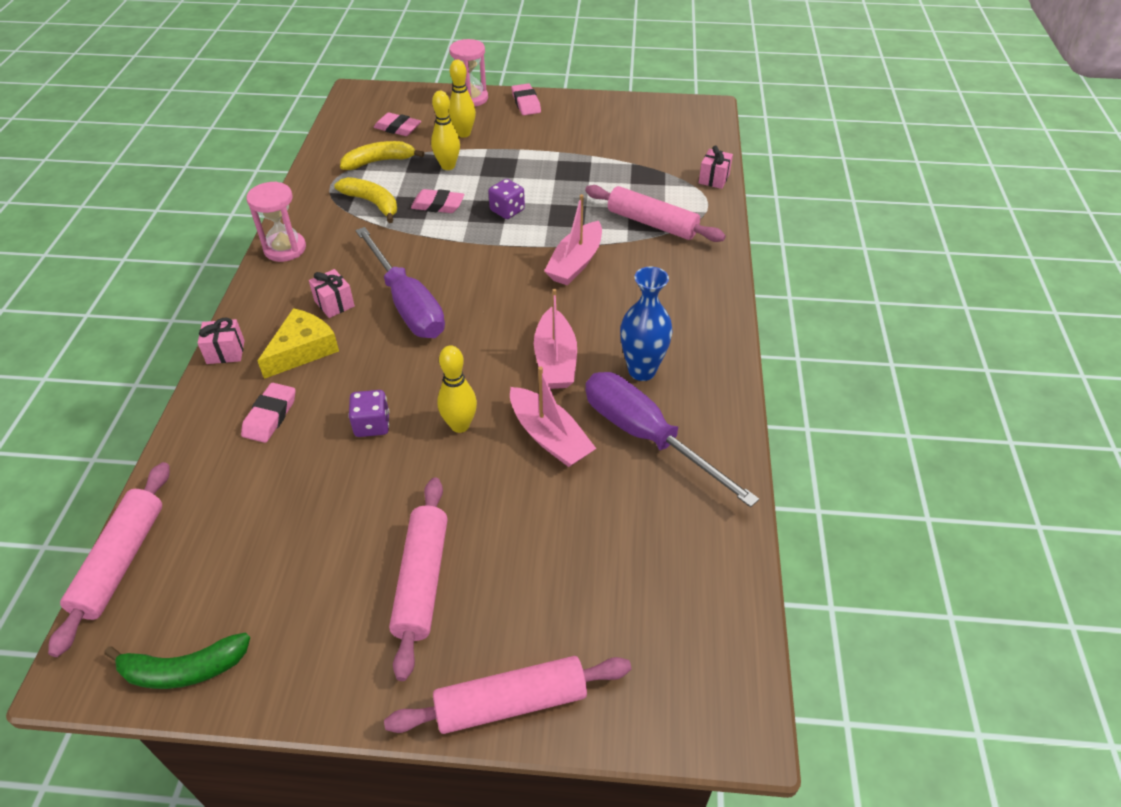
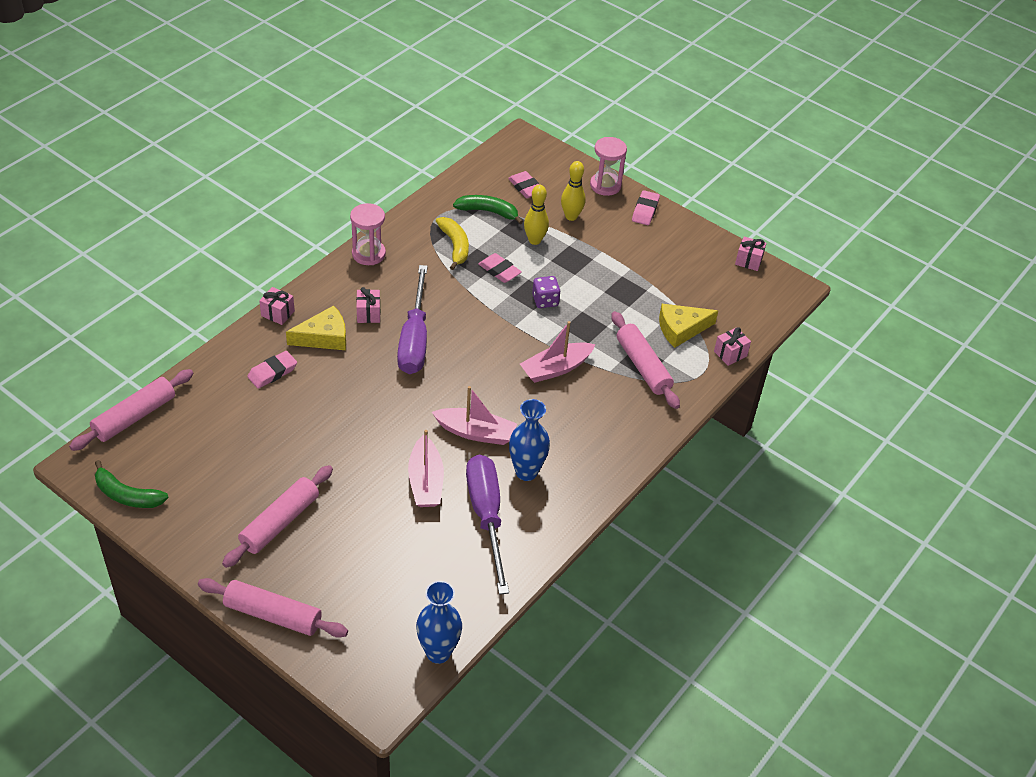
camera: 30 degrees right, 0 degrees up
(372, 425) = (326, 412): purple dice -> none
(379, 161) = (488, 212): yellow banana -> green banana
(460, 425) = (378, 442): yellow bowling pin -> none
(555, 360) = (476, 432): pink boat -> pink boat turned 105 degrees counterclockwise
(652, 104) = (748, 261): none -> pink gift
(653, 179) = (681, 329): none -> yellow cheese
(740, 617) = (438, 652): none -> blue vase

